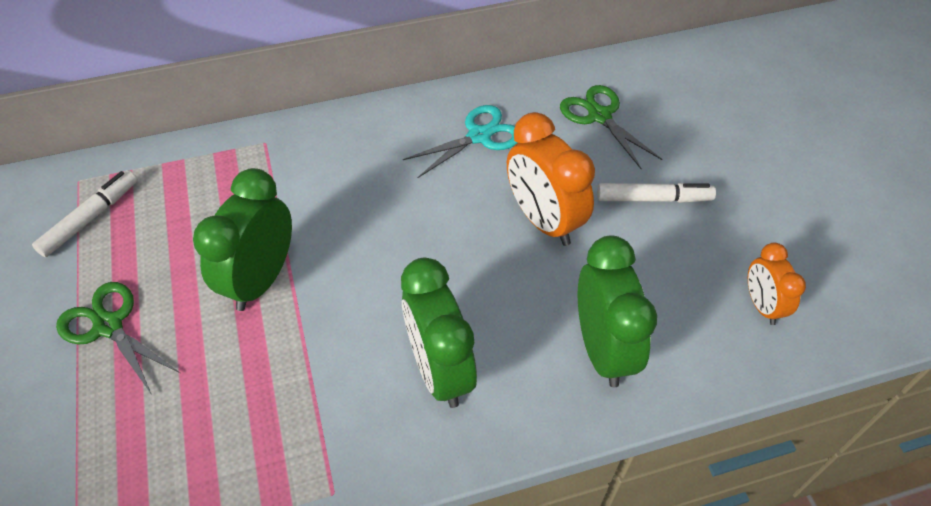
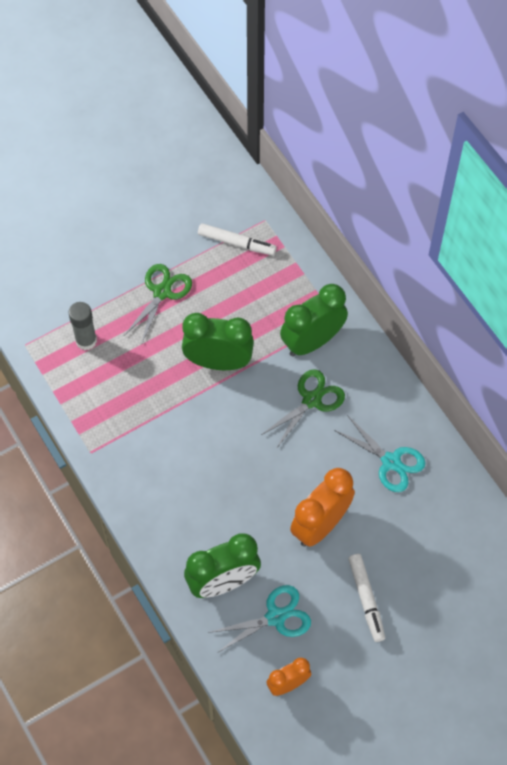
camera: 75 degrees right, 10 degrees up
(127, 456) = (86, 341): none -> grey glue stick
(439, 370) = (182, 487): green clock -> green clock (312, 341)
(599, 116) = (443, 546): green scissors -> green scissors (311, 400)
(664, 298) = (275, 617): none -> turquoise scissors

